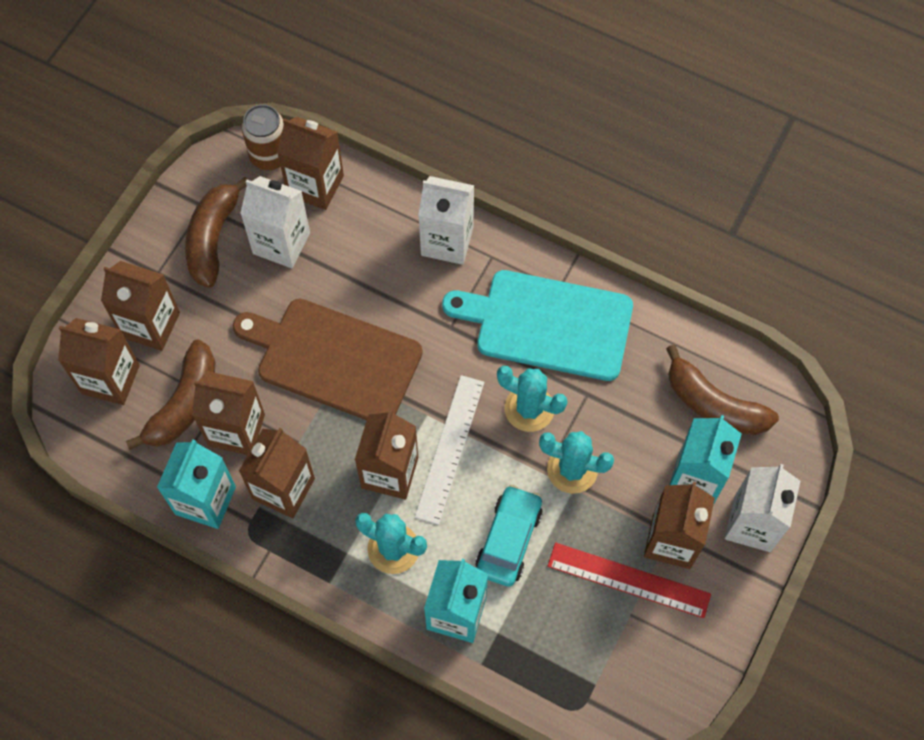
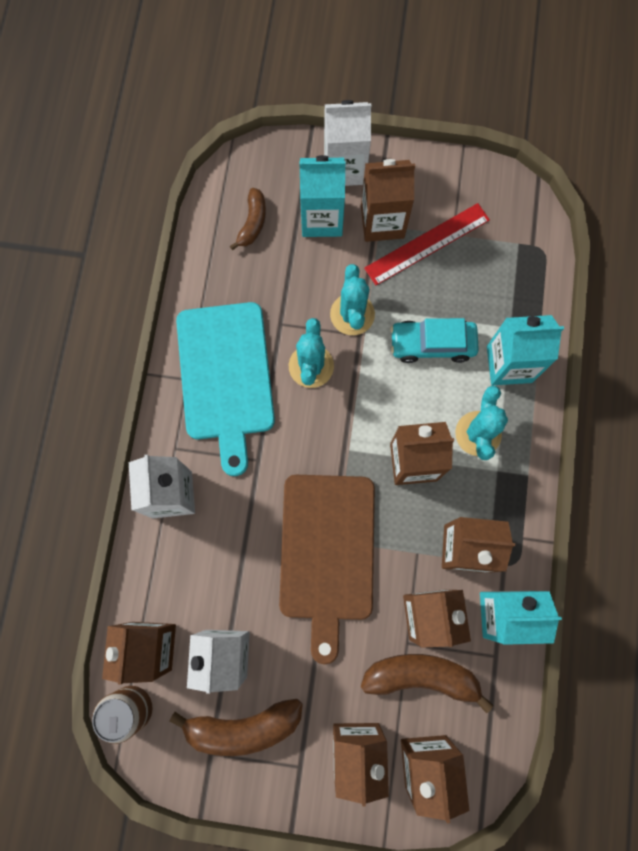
camera: 110 degrees left, 10 degrees up
(449, 448) = (372, 419): white ruler -> none
(628, 579) = (427, 244): red ruler -> red ruler turned 60 degrees clockwise
(713, 404) = (253, 223): brown banana -> brown banana, size x0.61

